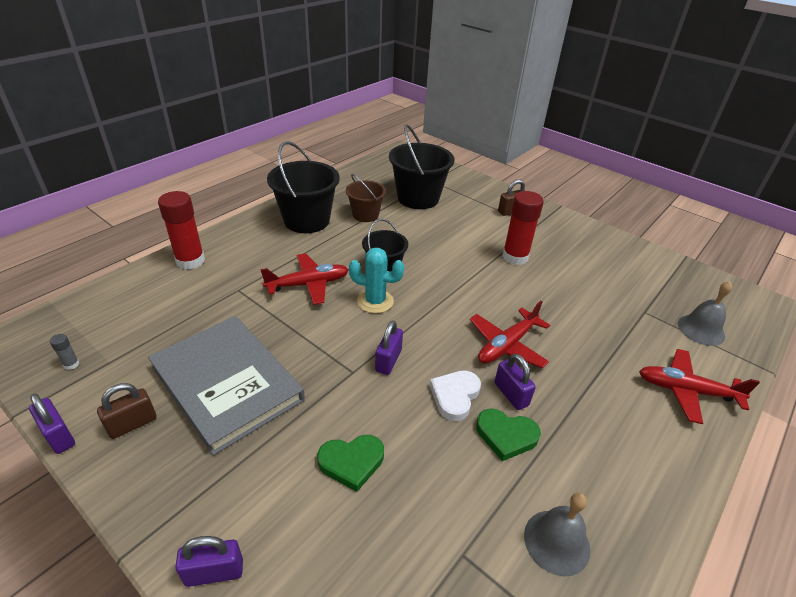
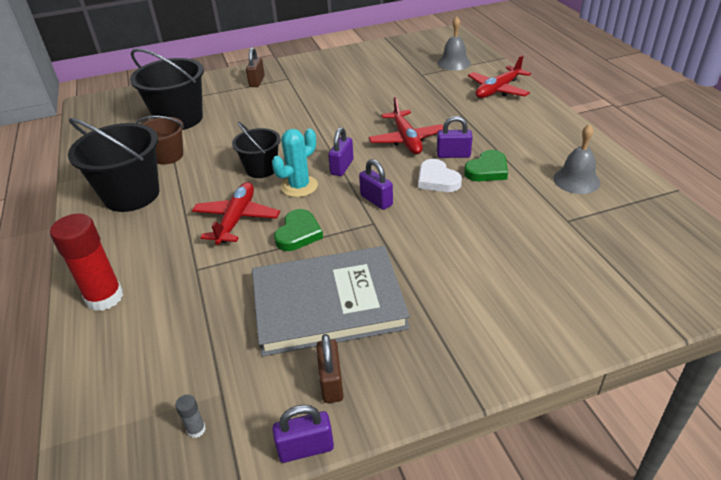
camera: 55 degrees left, 0 degrees up
(214, 572) = (525, 349): purple padlock -> purple padlock (342, 167)
(351, 462) = (466, 249): green heart -> green heart (298, 233)
(515, 257) = (315, 101): red glue stick -> none

